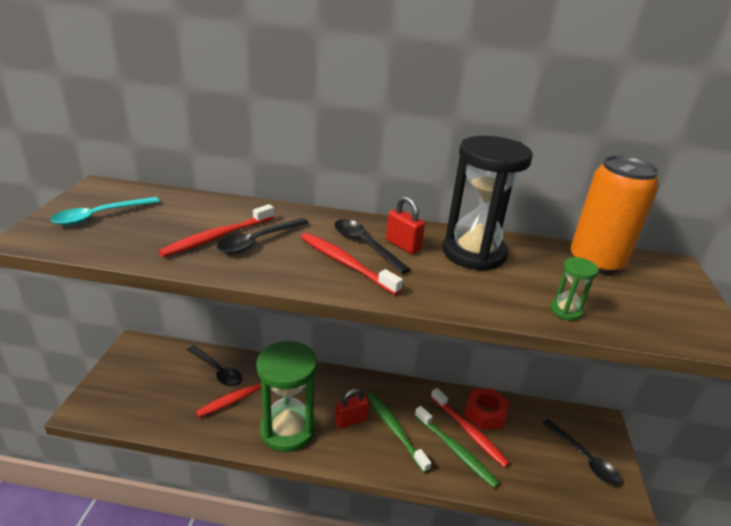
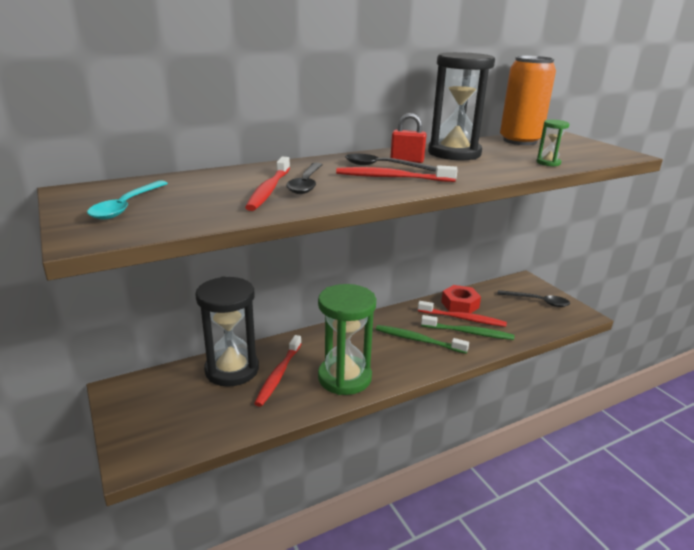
camera: 35 degrees left, 5 degrees down
(217, 371) = (232, 370): black spoon -> black hourglass
(351, 421) = (382, 350): red padlock -> none

